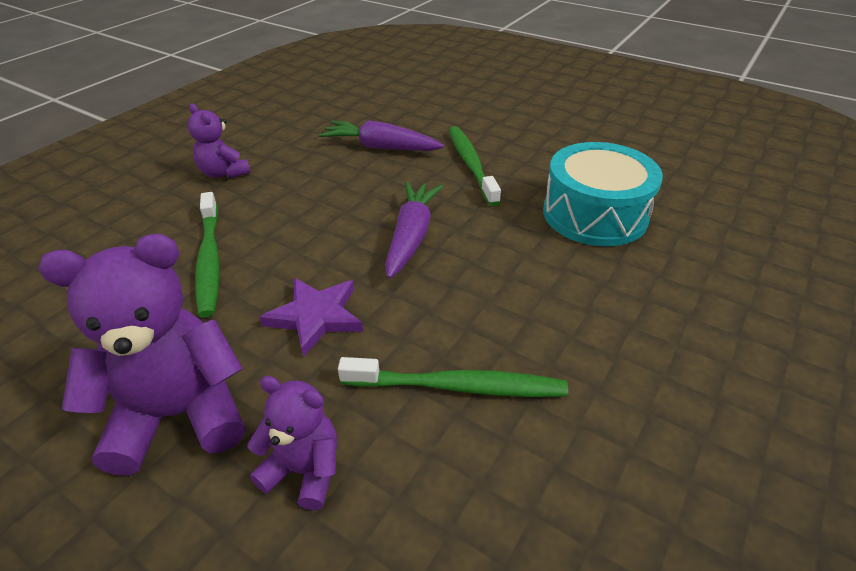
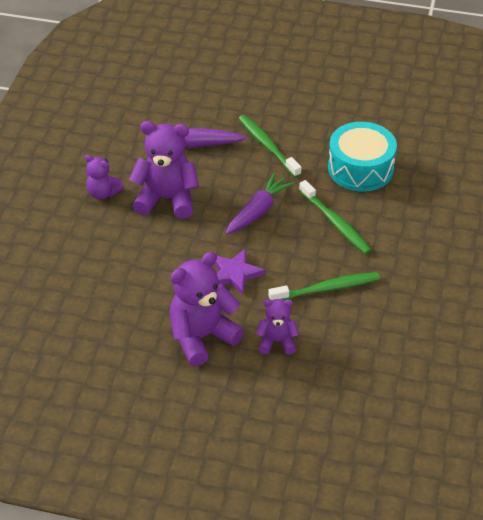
camera: 20 degrees left, 5 degrees up
(210, 259) = (148, 256): green toothbrush -> green toothbrush (335, 222)
(296, 195) = (167, 199): none -> purple teddy bear
(411, 236) = (258, 211): purple carrot -> purple carrot turned 45 degrees clockwise

